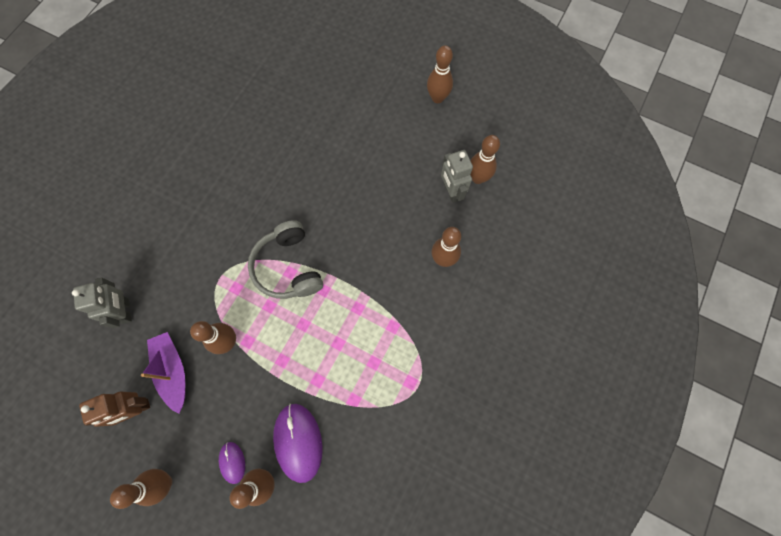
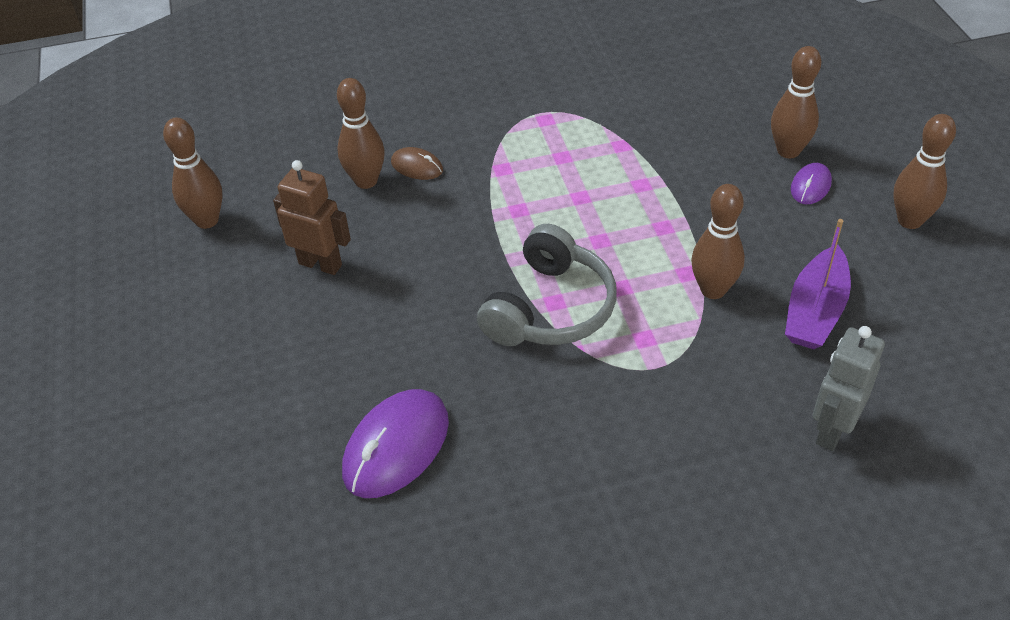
camera: 130 degrees left, 25 degrees down
(136, 409) = (898, 307): brown robot -> brown robot (320, 264)
(298, 442) = (718, 155): purple mouse -> purple mouse (396, 447)
(432, 289) = (417, 166): none -> brown mouse
(437, 98) = (90, 345): brown bowling pin -> none
(451, 192) = (256, 231): grey robot -> none

